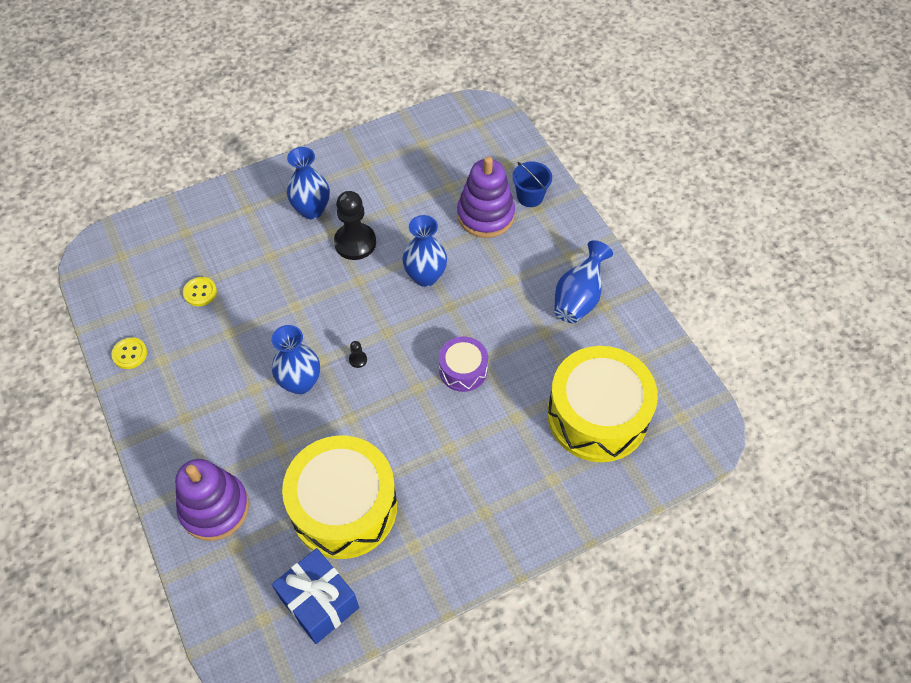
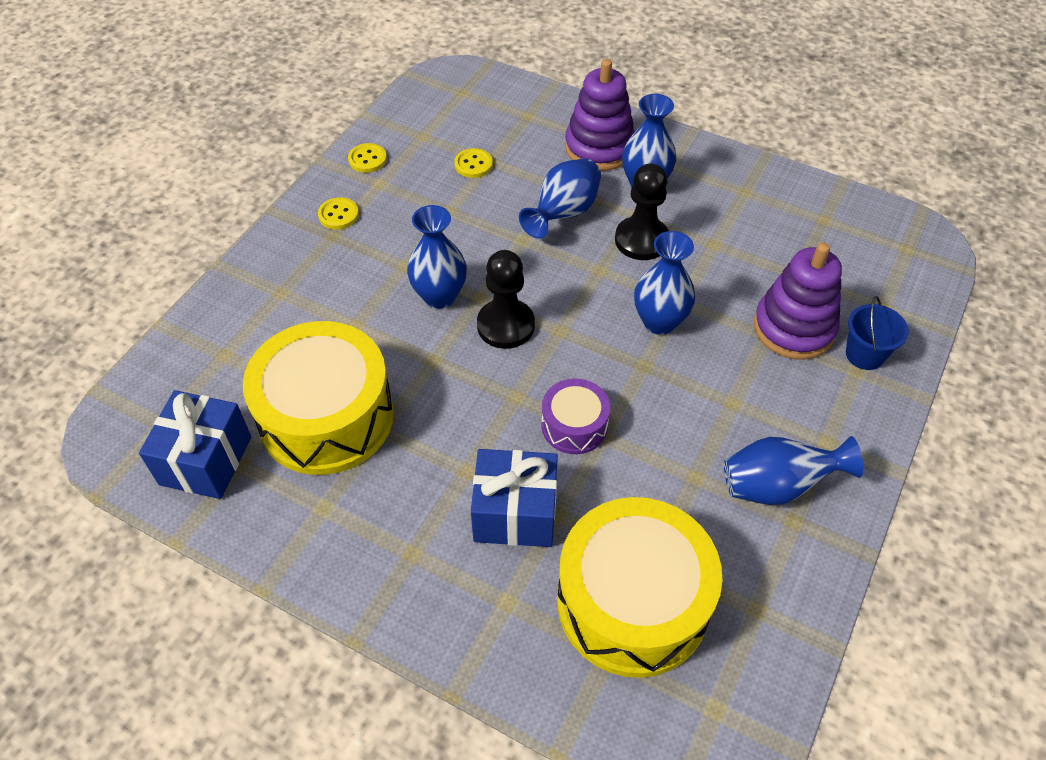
camera: 55 degrees right, 5 degrees down
(168, 403) = (338, 215): none -> yellow button
(214, 508) = (254, 314): purple stacking toy -> purple stacking toy (599, 148)
(294, 269) = (563, 214): none -> blue vase
(358, 359) = (505, 325): black pawn -> black pawn, size x2.47
(499, 439) = (515, 513): none -> blue gift

